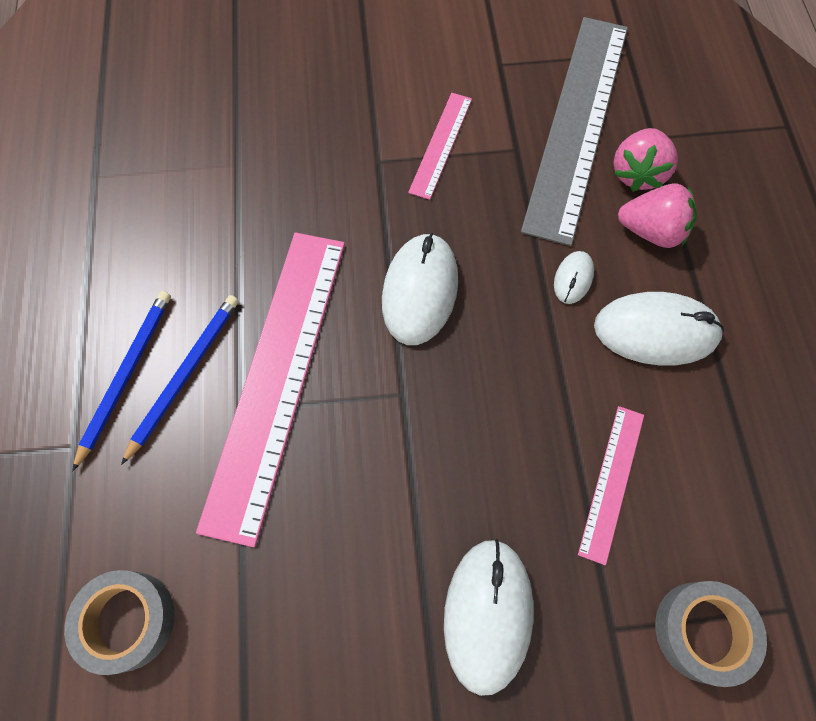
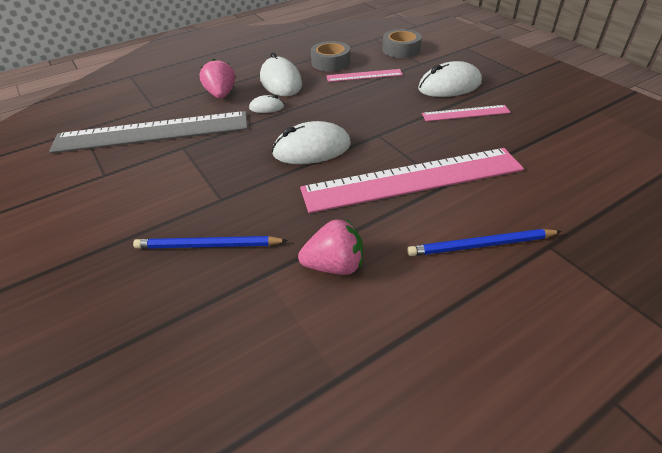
camera: 115 degrees left, 25 degrees down
(127, 620) = (588, 174): grey tape -> grey tape (330, 62)
(185, 375) = (451, 217): blue pencil -> blue pencil (208, 245)
(441, 145) = (192, 176): pink ruler -> pink ruler (465, 113)
(637, 173) = (183, 106): pink strawberry -> pink strawberry (334, 266)

